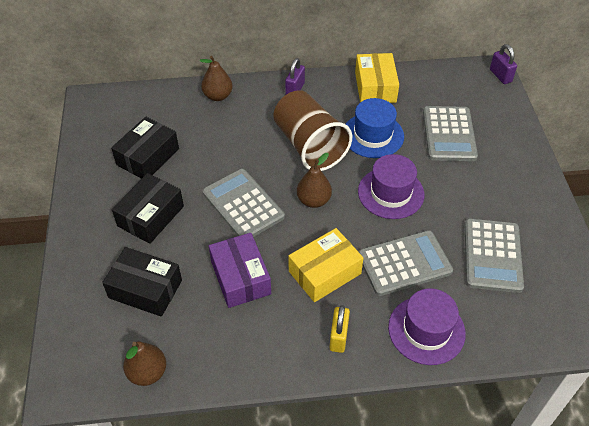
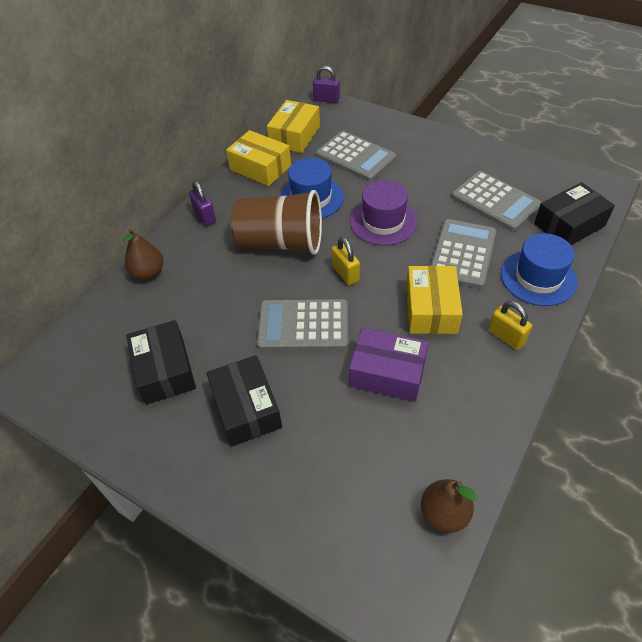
camera: 50 degrees left, 0 degrees up
(145, 289) = (337, 462): black box -> black box (569, 225)
(313, 200) = (345, 273): brown pear -> yellow padlock
(426, 330) = (538, 277): purple hat -> blue hat
(432, 84) = (294, 136): none -> yellow box

